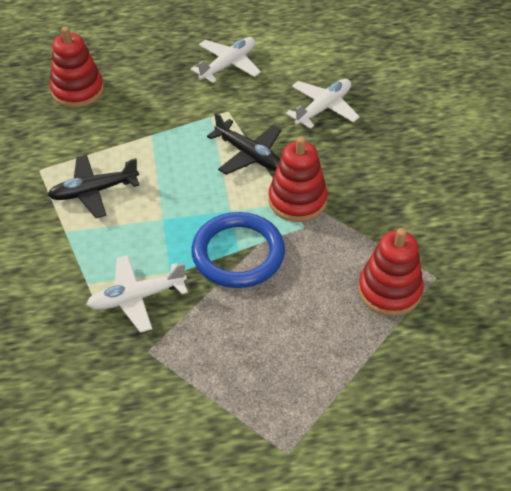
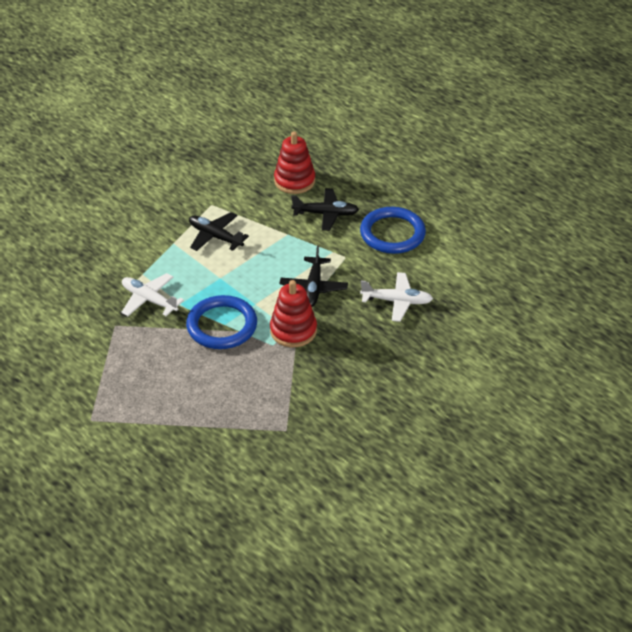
camera: 55 degrees right, 5 degrees down
(152, 93) = (326, 214): none -> black plane
(228, 65) = (392, 233): white plane -> blue ring
(389, 290) = (253, 411): red stacking toy -> none

